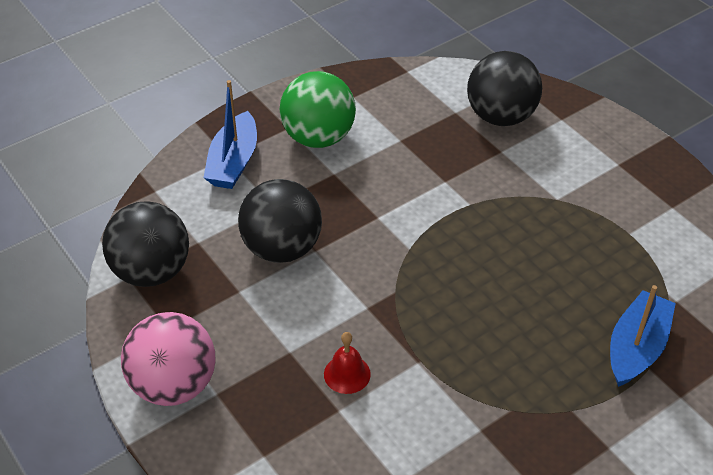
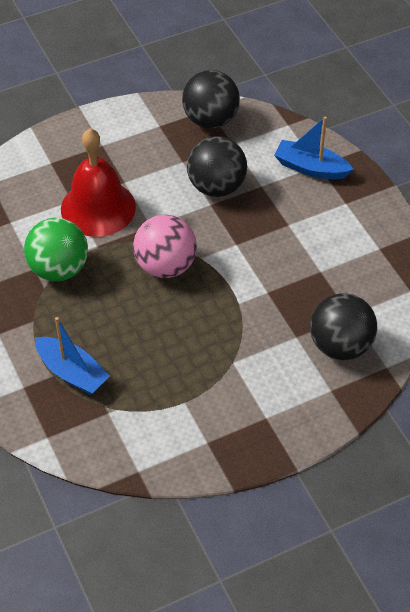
camera: 100 degrees right, 5 degrees up
(174, 385) = (114, 126): pink ball -> pink ball (165, 266)
(318, 137) = (331, 220): green ball -> green ball (59, 269)
(347, 374) = (98, 208): red bell -> red bell, size x2.39

